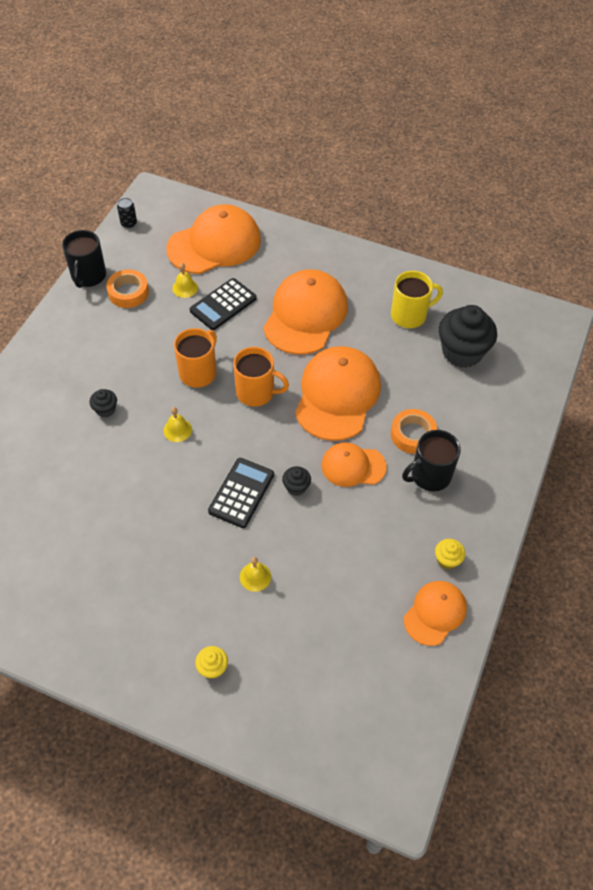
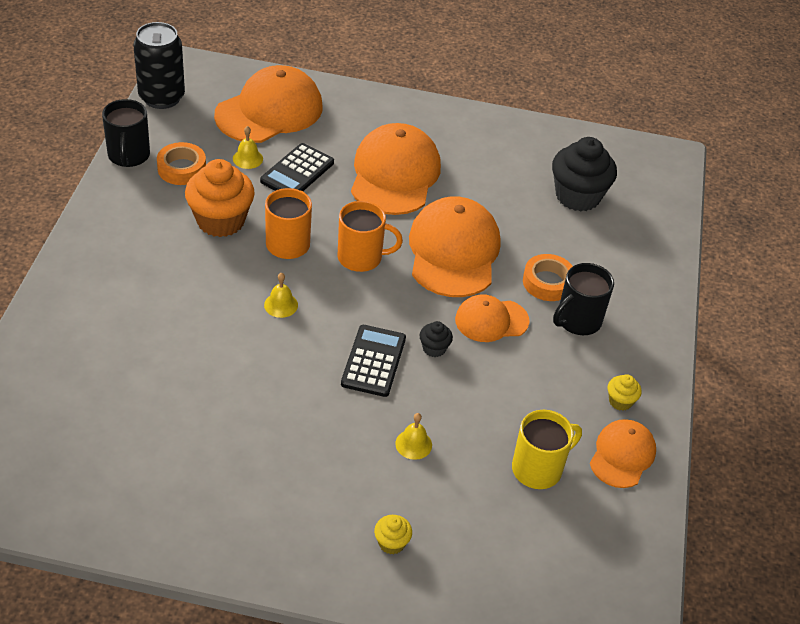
camera: 15 degrees left, 10 degrees down
(105, 409) = (189, 292): black cupcake -> none
(129, 223) = (161, 97): black can -> black can, size x2.32
(148, 345) = (220, 221): none -> orange cupcake
(409, 315) = (510, 165): yellow mug -> yellow mug (538, 469)

